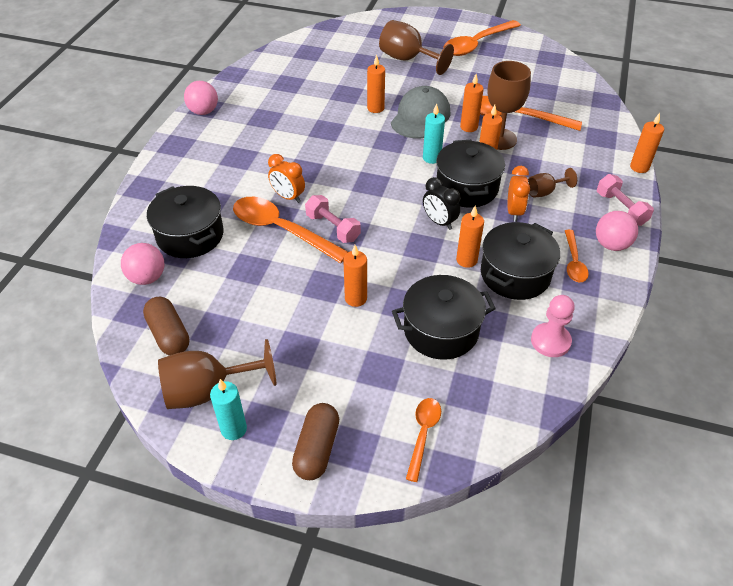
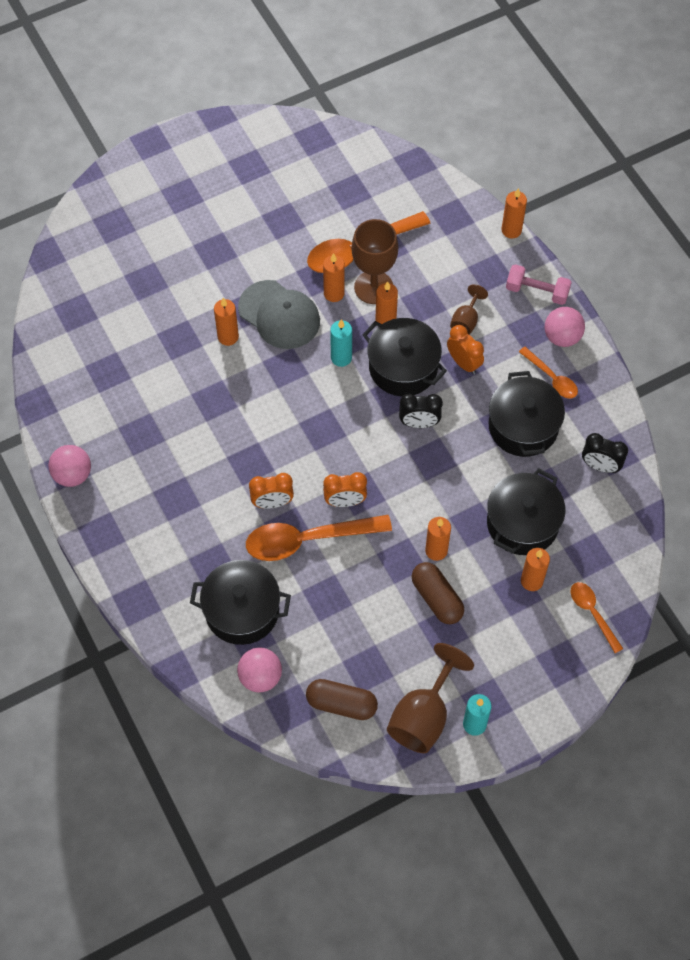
camera: 45 degrees left, 15 degrees up
(317, 449) = (541, 686): brown capsule -> brown capsule (437, 598)
(333, 228) = (345, 501): pink dumbbell -> orange clock
(407, 59) = (185, 245): brown goblet -> none
(420, 117) = (279, 315): grey cap -> grey cap turned 150 degrees clockwise
(466, 260) = (477, 443): orange candle -> orange candle (531, 581)
(477, 44) = (227, 170): orange spoon -> none
(550, 341) = (600, 466): pink pawn -> black clock

